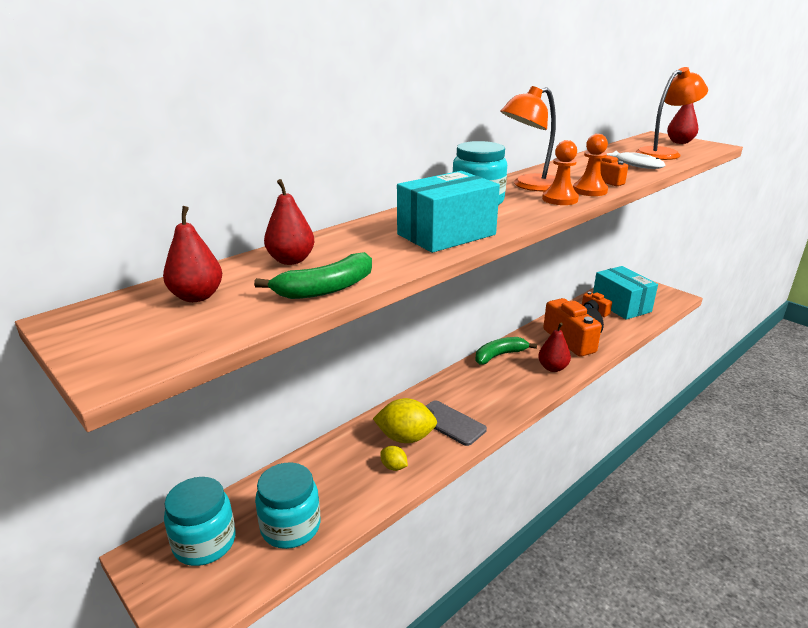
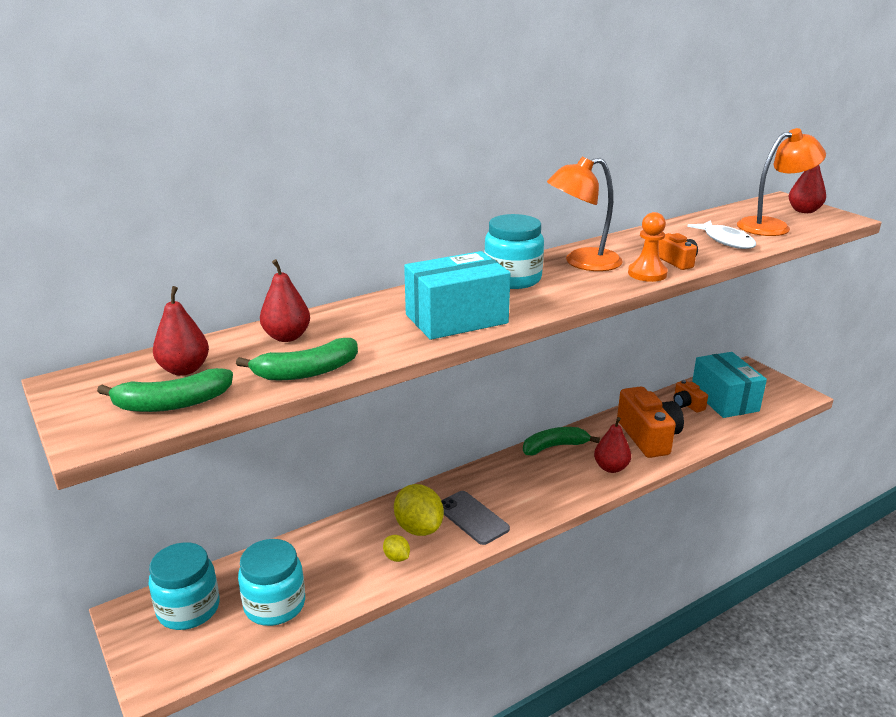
camera: 10 degrees right, 0 degrees up
(196, 329) = (172, 403): none -> green banana
(405, 438) = (419, 528): yellow lemon -> yellow lemon turned 45 degrees clockwise
(560, 199) = (605, 283): orange pawn -> none

